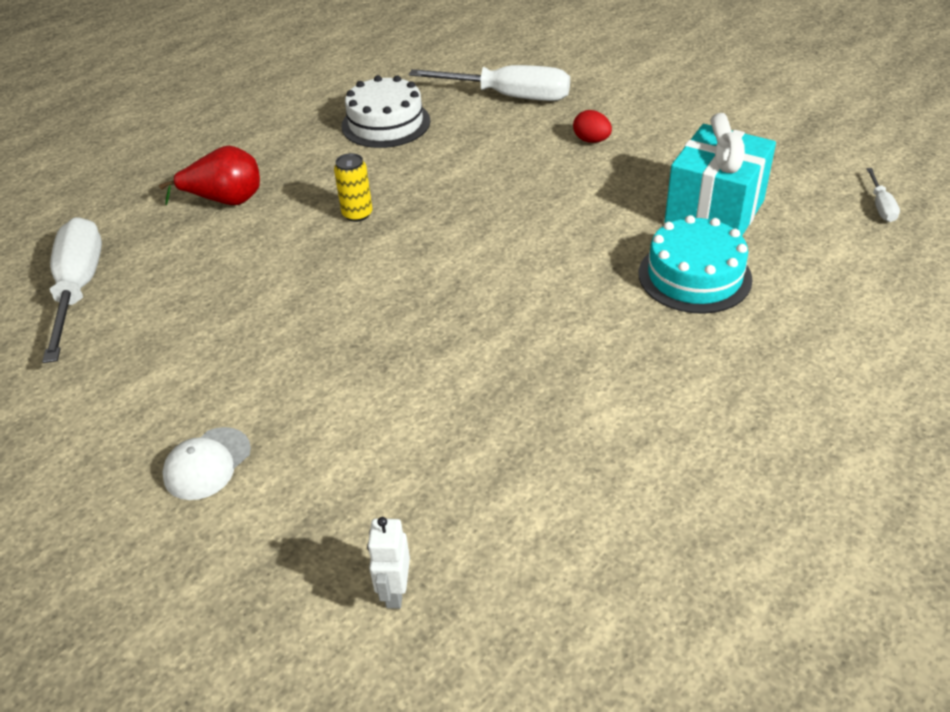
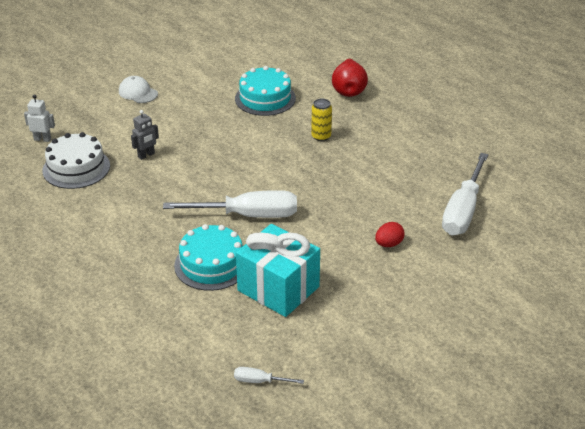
camera: 95 degrees right, 5 degrees down
(79, 288) = (279, 51): white screwdriver -> white screwdriver (248, 215)
(243, 284) = (265, 98): none -> turquoise cake
(386, 123) = (431, 151): white cake -> white cake (76, 168)
(433, 403) = (146, 155): none -> grey robot

